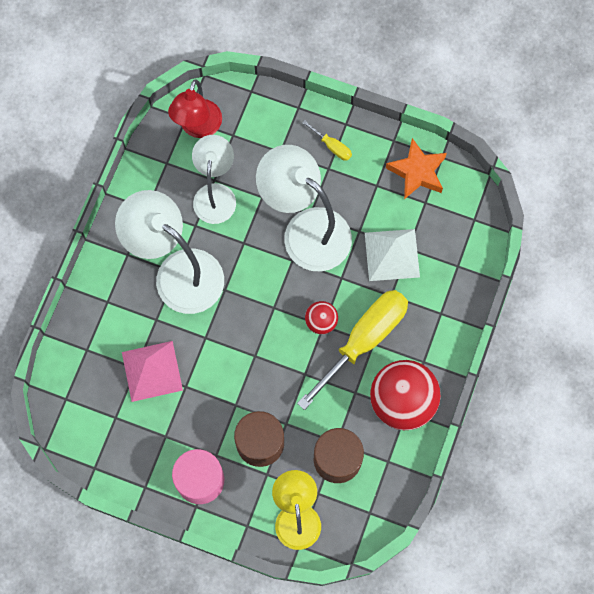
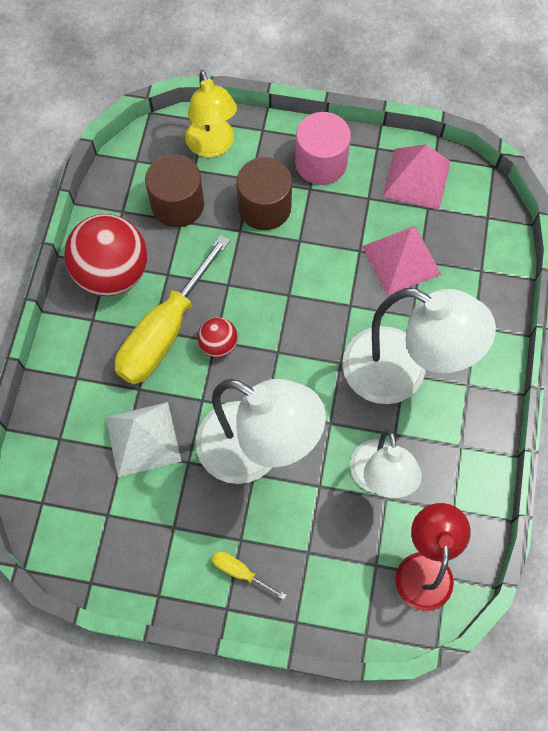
camera: 170 degrees right, 5 degrees down
(117, 448) = (416, 178): none -> pink pyramid
(417, 172) = (121, 555): orange star -> none

